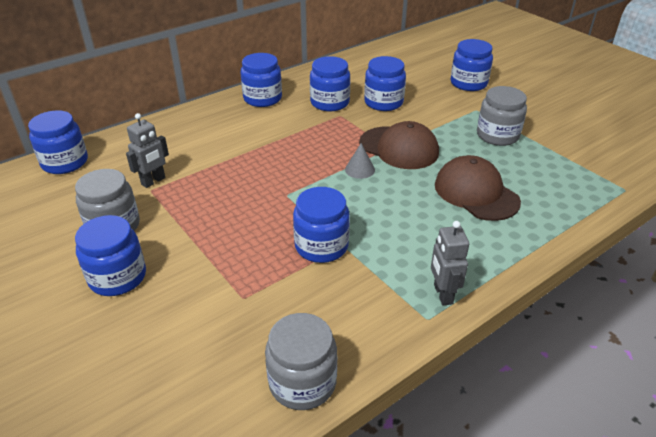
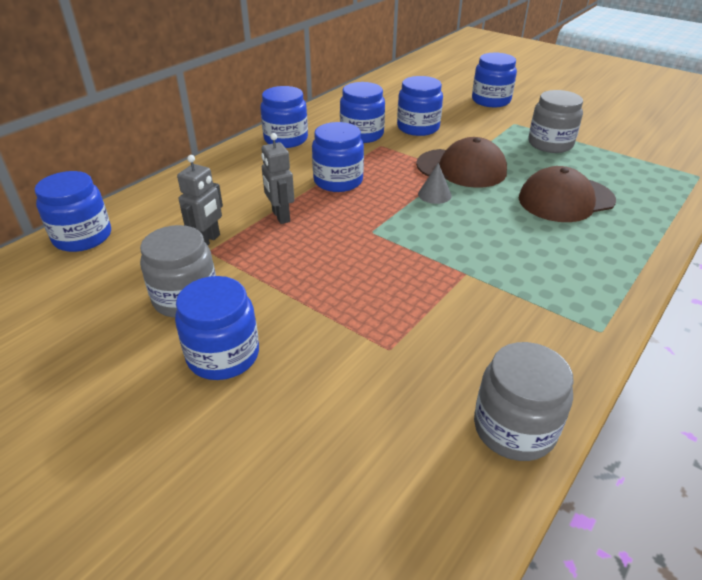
camera: 15 degrees left, 0 degrees up
(321, 246) = (442, 277): blue jar -> blue jar (338, 181)
(442, 294) = (599, 303): grey robot -> grey robot (280, 216)
(476, 193) = (565, 199): brown cap -> brown cap turned 60 degrees counterclockwise

